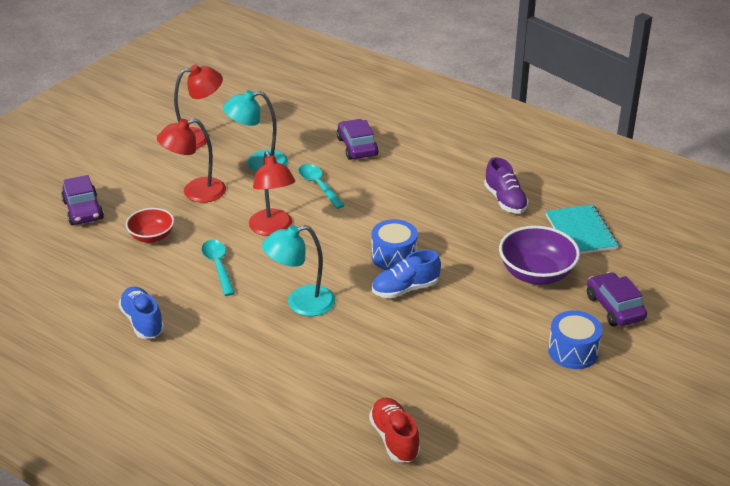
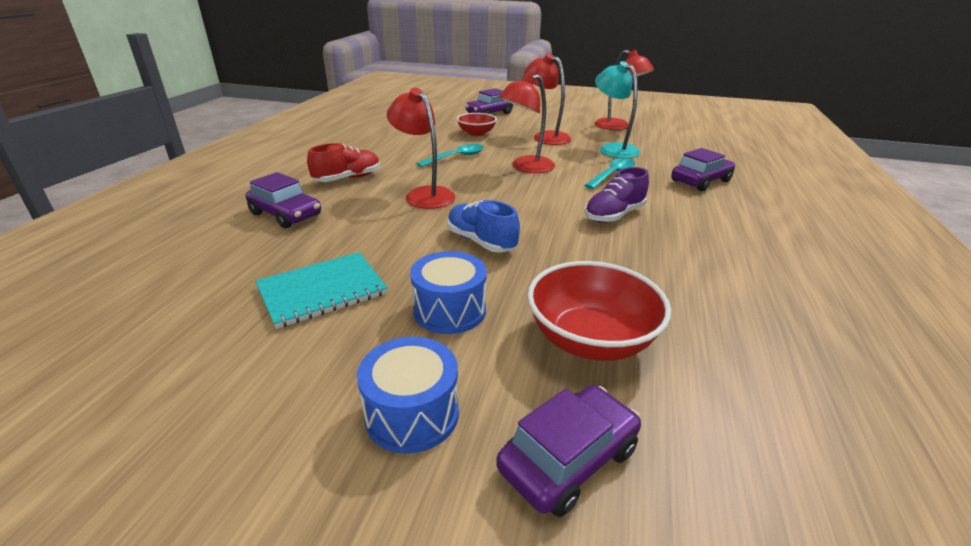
camera: 70 degrees right, 5 degrees down
(142, 322) = (371, 146): blue shoe -> none
(300, 394) = (286, 214): none -> purple car
(301, 303) = (424, 194): turquoise lamp -> red lamp
(394, 256) = (534, 227): blue drum -> blue drum (449, 310)
(394, 439) = (207, 275): red shoe -> red shoe (348, 179)
(505, 200) = (733, 284): purple shoe -> purple shoe (614, 215)
(536, 274) = (590, 339): purple bowl -> red bowl
(581, 232) = (750, 375): turquoise notebook -> turquoise notebook (322, 291)

